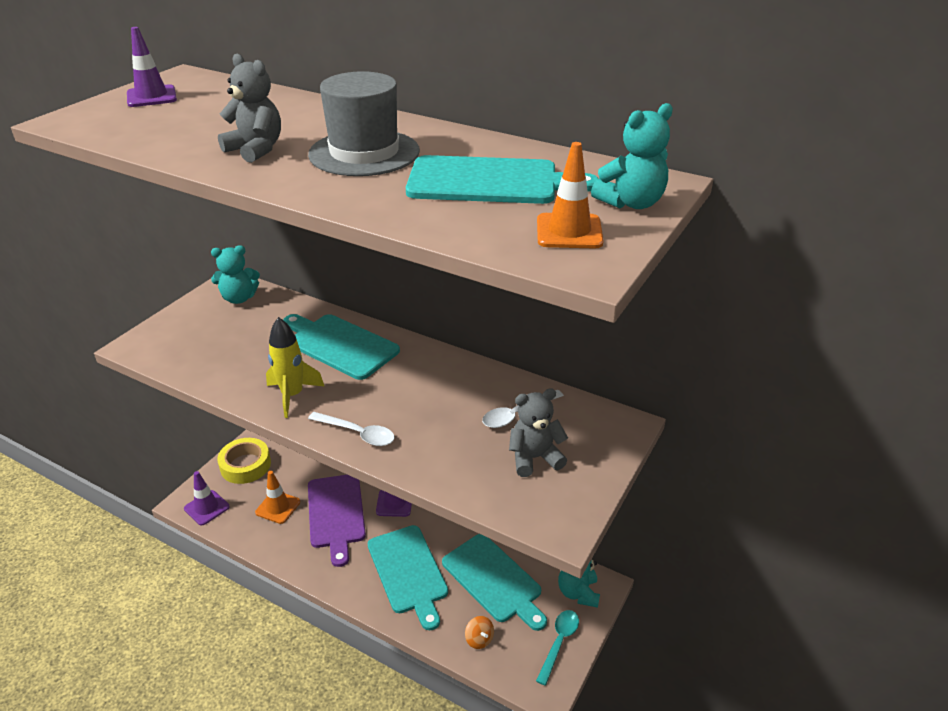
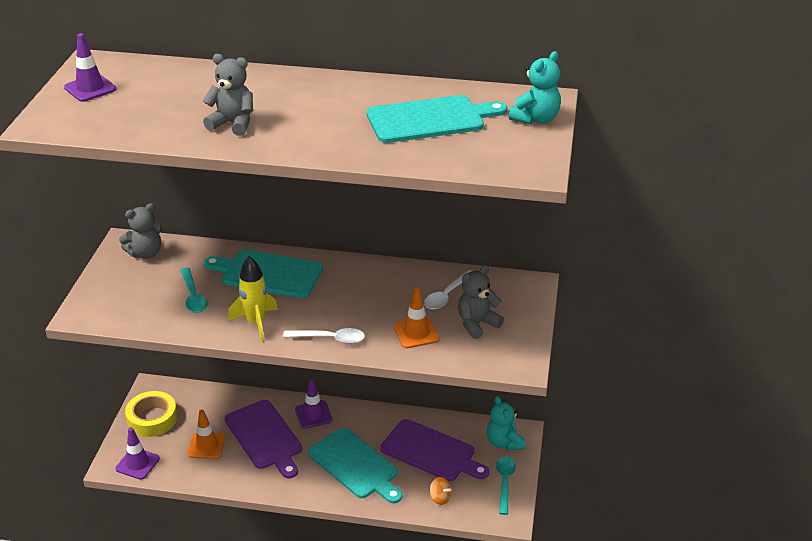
camera: 20 degrees left, 0 degrees up
(239, 298) = (145, 253): turquoise teddy bear -> grey teddy bear
(251, 352) = (193, 296): none -> turquoise spoon
(364, 153) = (319, 112): grey hat -> none
(494, 580) = (431, 452): turquoise cutting board -> purple cutting board
(569, 231) = (509, 148): orange traffic cone -> orange traffic cone (416, 333)

